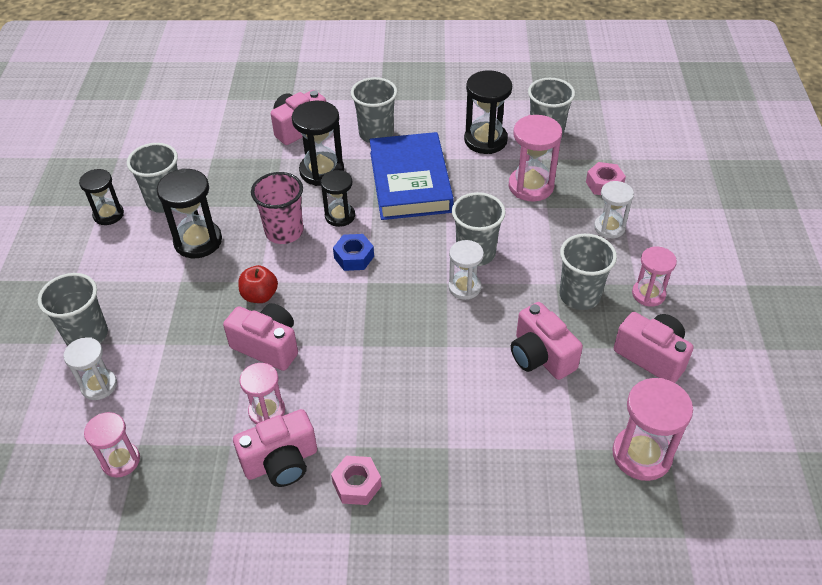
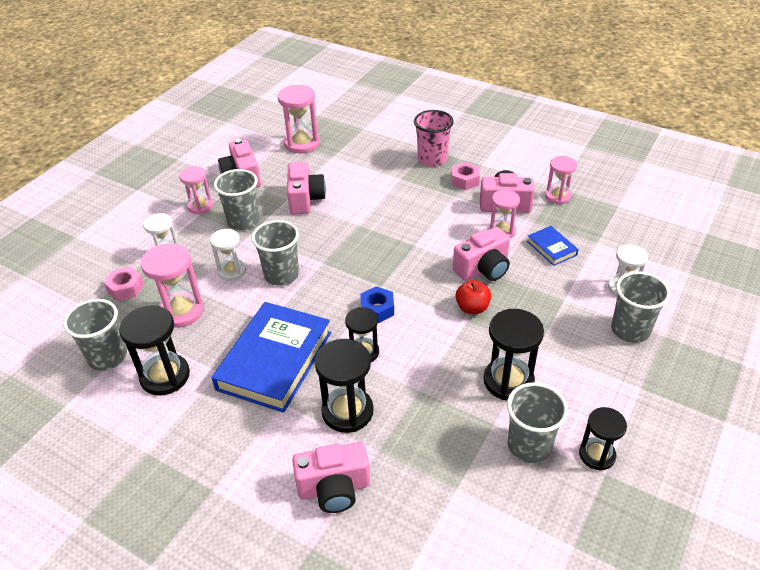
camera: 150 degrees left, 5 degrees down
(121, 461) = (611, 237): pink hourglass -> pink hourglass (557, 196)
(195, 410) = (551, 248): none -> blue book
(267, 346) = (483, 269): pink camera -> pink camera turned 90 degrees counterclockwise
(284, 232) = (423, 357): pink cup -> pink cup (432, 159)
(376, 134) = (258, 436): grey cup -> none
(464, 287) = (313, 255): white hourglass -> white hourglass (232, 271)

